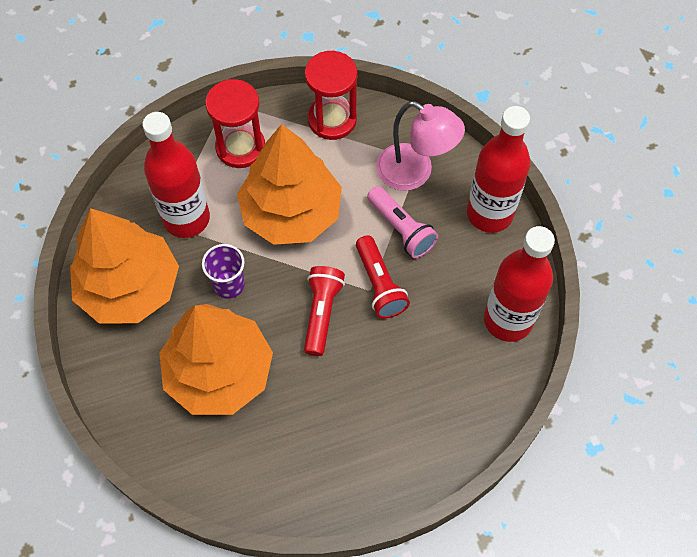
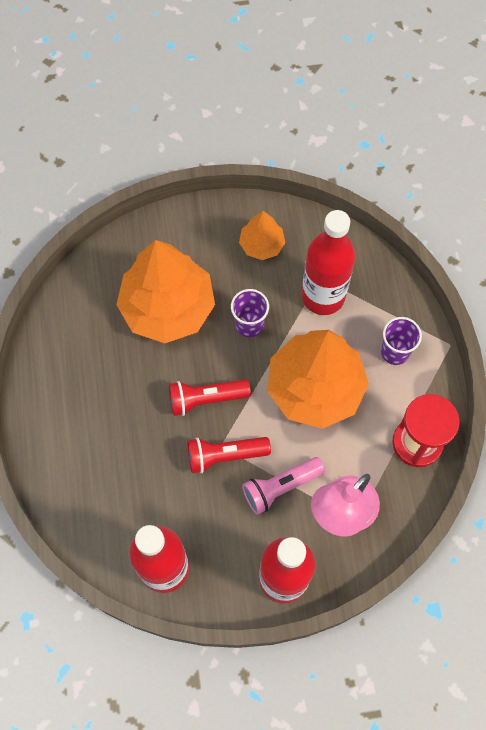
camera: 100 degrees right, 5 degrees up
(129, 287) = (261, 244): orange tree -> orange tree, size x0.49
(240, 147) = (395, 352): red hourglass -> purple cup
(321, 313) = (206, 399): red flashlight -> red flashlight turned 150 degrees clockwise

